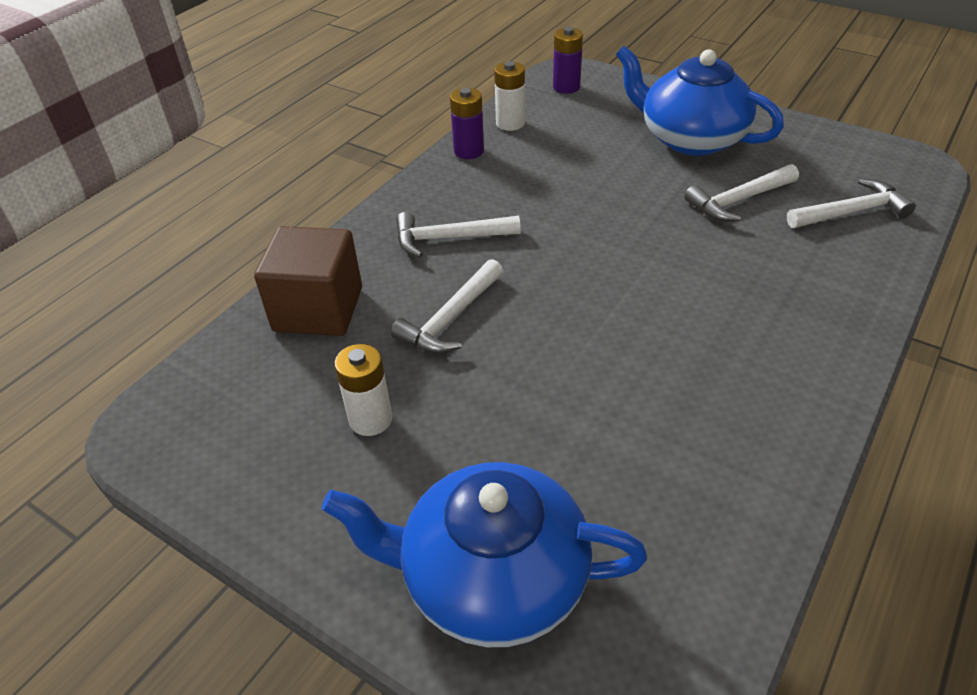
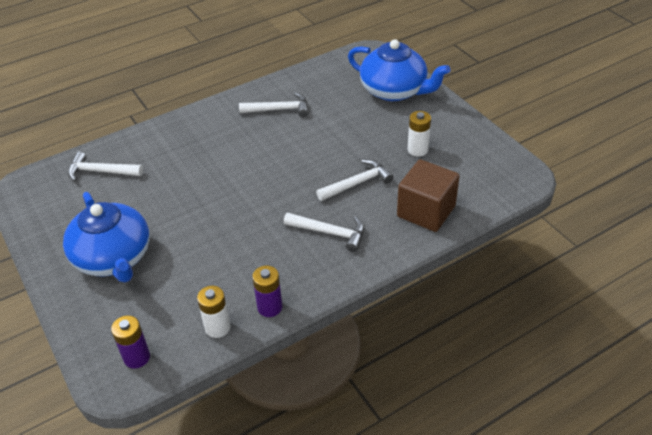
camera: 155 degrees left, 0 degrees up
(738, 200) = (146, 199): white hammer -> white hammer (279, 109)

